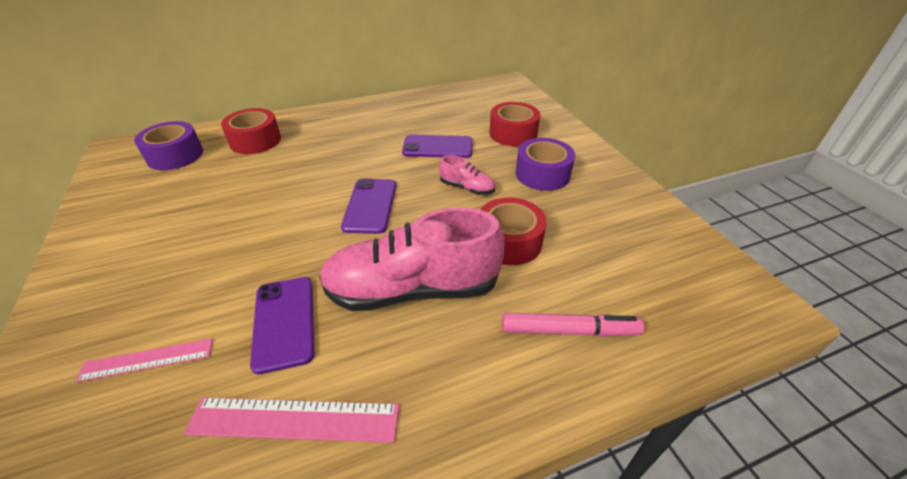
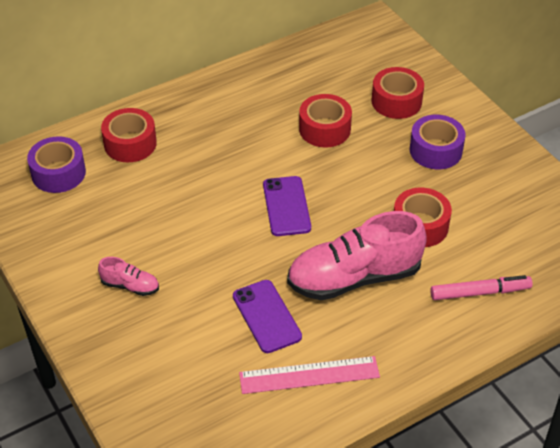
camera: 10 degrees left, 5 degrees up
(147, 360) = (181, 356): pink ruler -> none
(438, 147) = (324, 129): purple phone -> red tape
(467, 188) = (369, 175): pink shoe -> pink shoe (130, 286)

